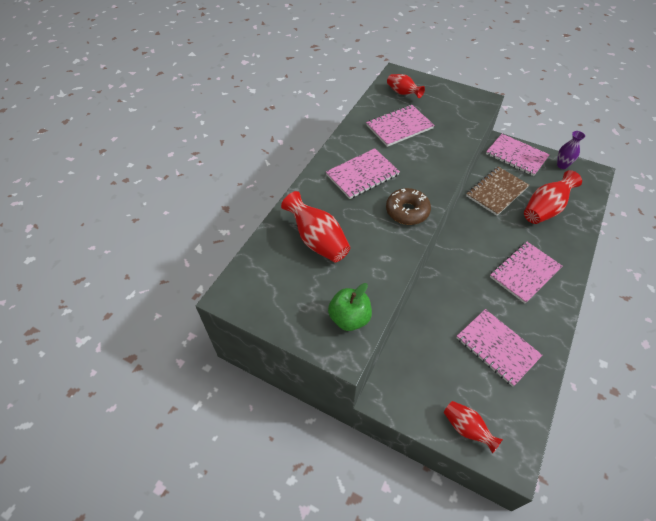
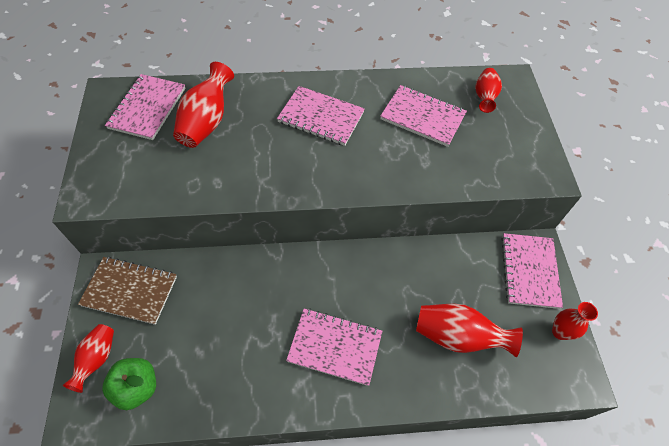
camera: 55 degrees right, 5 degrees up
(349, 318) = (125, 185): green apple -> green apple (137, 387)
(407, 211) = (294, 175): brown donut -> none
(496, 192) = (445, 271): brown notebook -> brown notebook (130, 291)
(497, 347) = (210, 353): pink notebook -> pink notebook (147, 108)
(562, 165) = (560, 332): purple vase -> red vase

